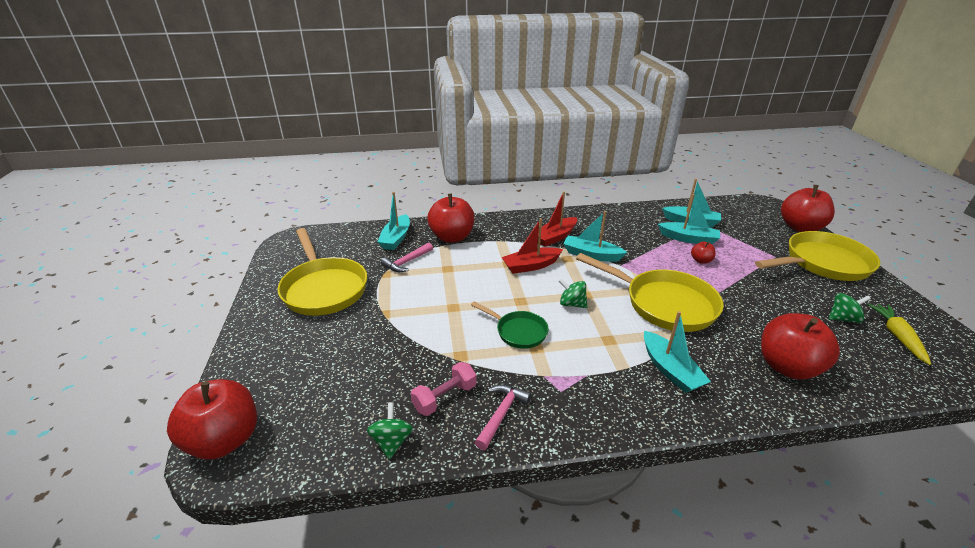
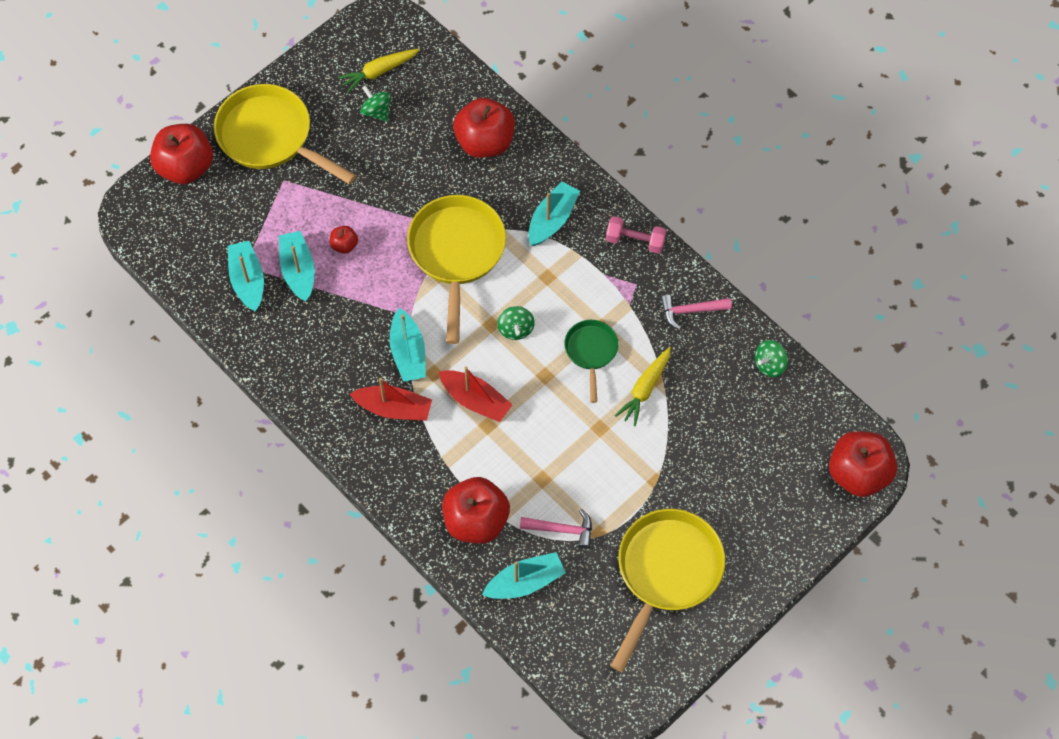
camera: 125 degrees left, 30 degrees up
(445, 397) = (706, 358): pink dumbbell -> pink dumbbell (635, 241)
(458, 344) = (645, 389): none -> yellow carrot

